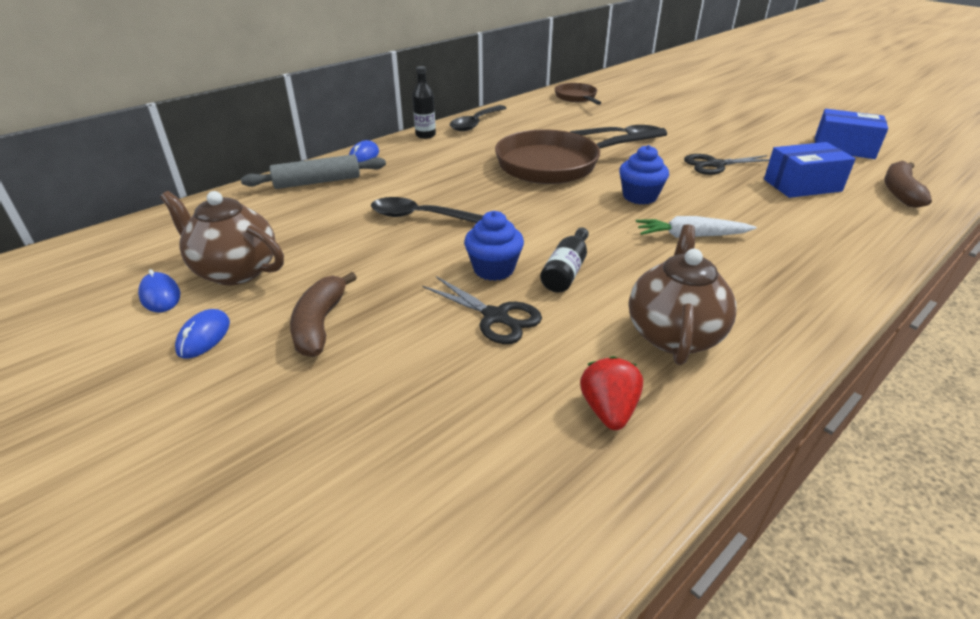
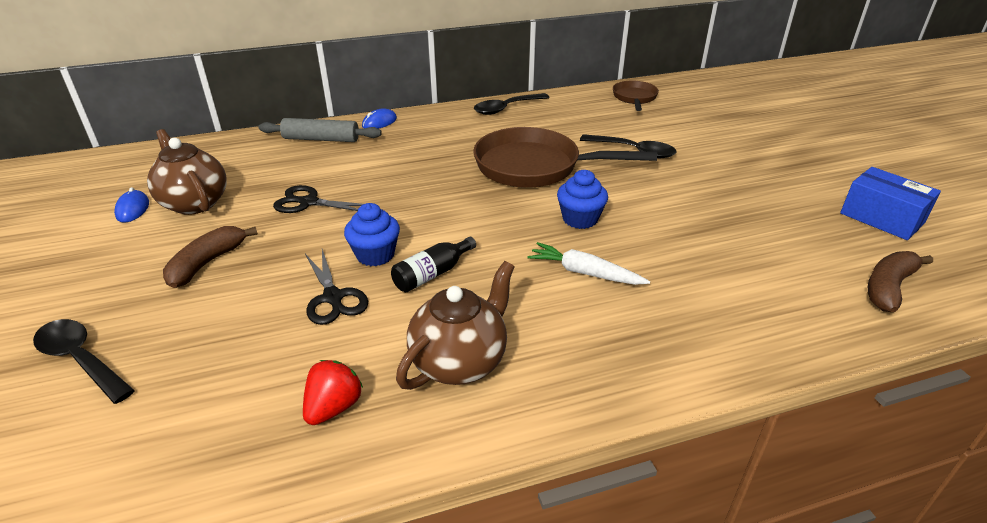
camera: 25 degrees right, 0 degrees up
(204, 337) = (129, 249): blue mouse -> none
(419, 216) = (366, 190): black spoon -> black spoon (80, 359)
(425, 135) = (450, 112): black bottle -> none
(715, 165) = (699, 203): black scissors -> black scissors (309, 202)
(802, 185) = (773, 250): blue box -> none

